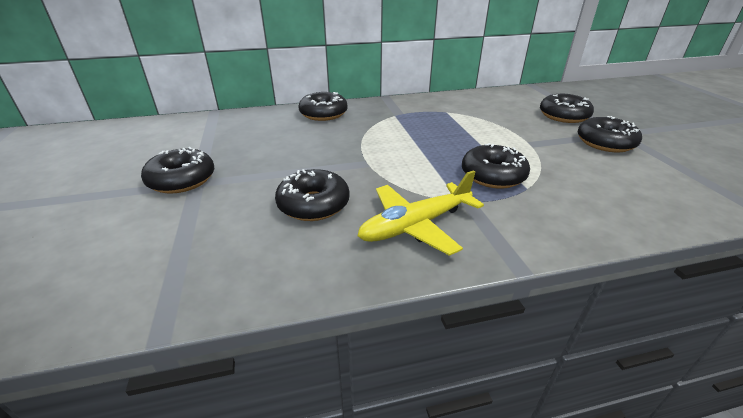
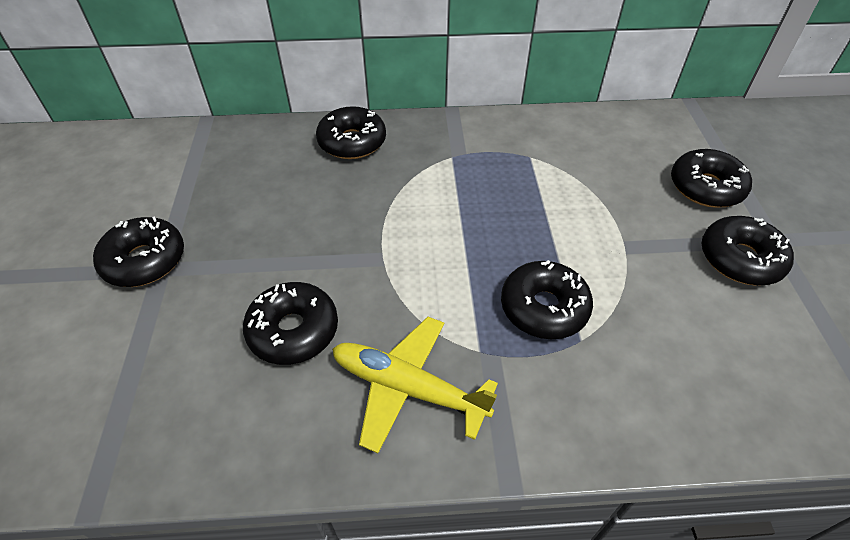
camera: 10 degrees right, 15 degrees up
(416, 225) = (408, 388): yellow plane -> yellow plane turned 45 degrees clockwise

